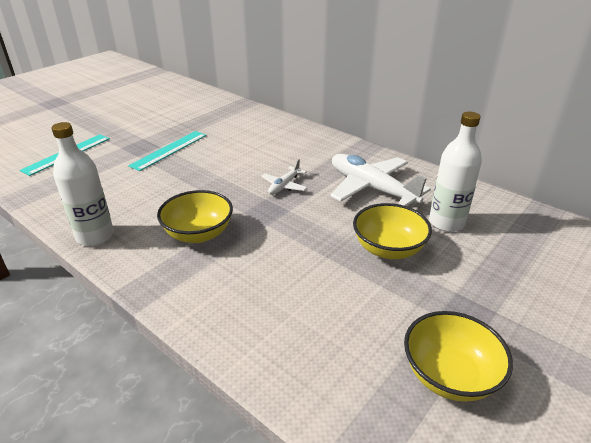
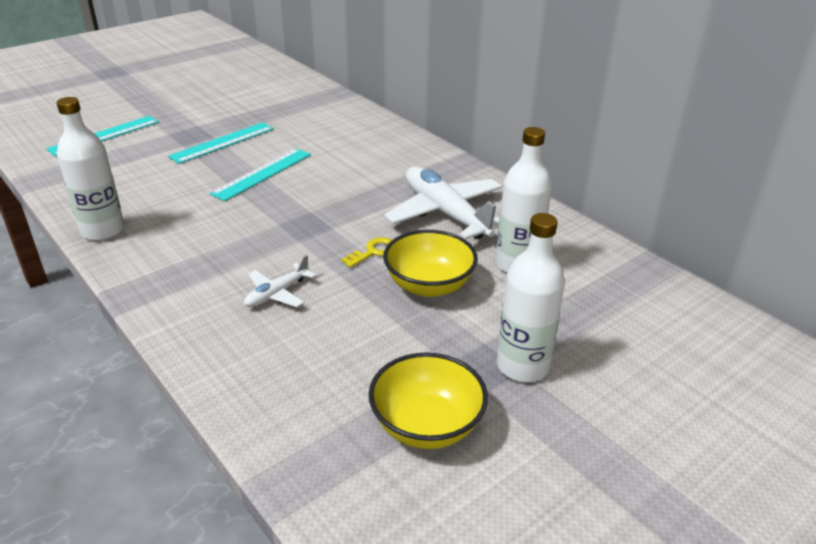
camera: 10 degrees right, 0 degrees up
(198, 234) = (216, 242): yellow bowl -> none
(212, 172) = (262, 174): none -> turquoise ruler
(284, 186) = (340, 199): white plane -> white plane (277, 294)
(331, 226) = (373, 252): none -> yellow key
(496, 308) = (522, 366): none -> white bottle

